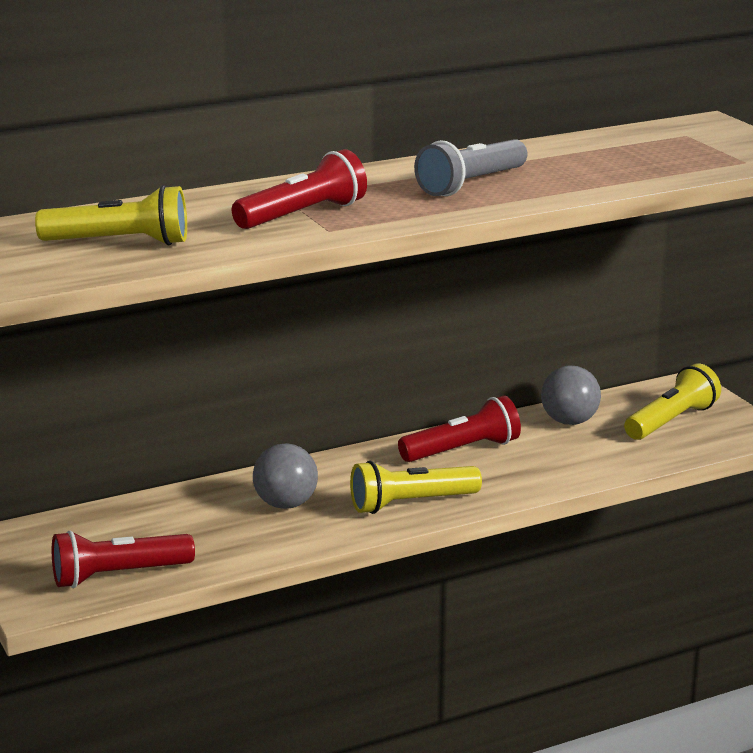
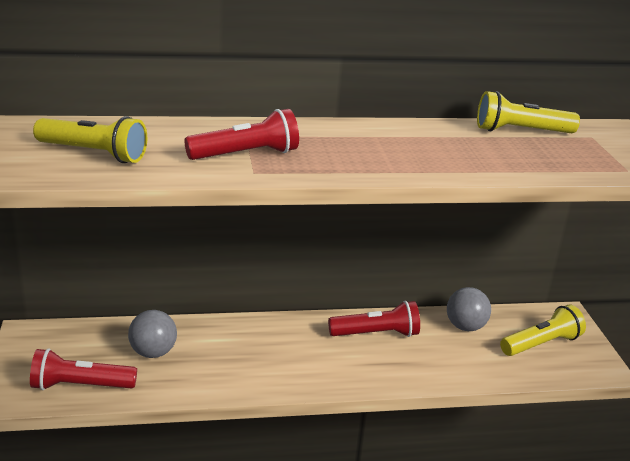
camera: 15 degrees right, 5 degrees up
(286, 504) = (229, 352): grey ball -> grey ball (153, 352)
(410, 503) = (315, 373): yellow flashlight -> yellow flashlight (520, 131)
(471, 184) = (393, 151): grey flashlight -> none

